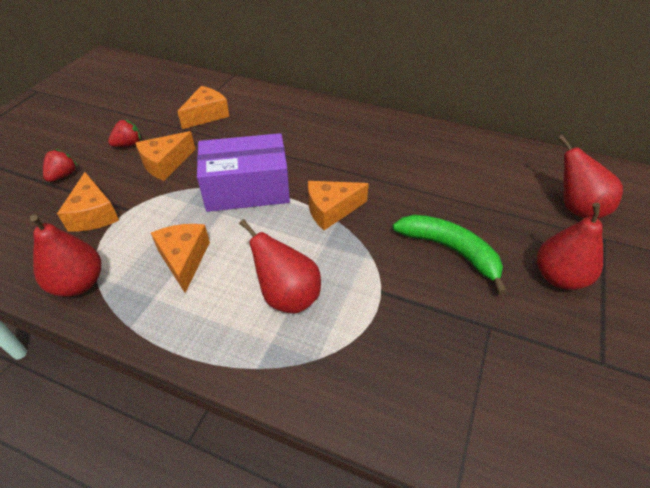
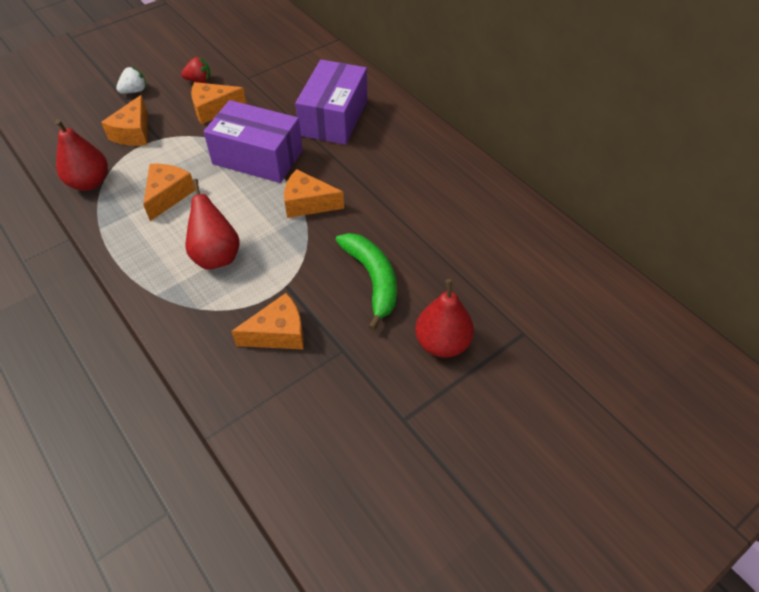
camera: 30 degrees right, 5 degrees up
(63, 175) = (134, 91): red strawberry -> white strawberry
(206, 115) = (280, 74): orange cheese -> orange cheese (278, 333)
(287, 133) = (334, 118): none -> purple box
(576, 208) = (529, 296): red pear -> none

